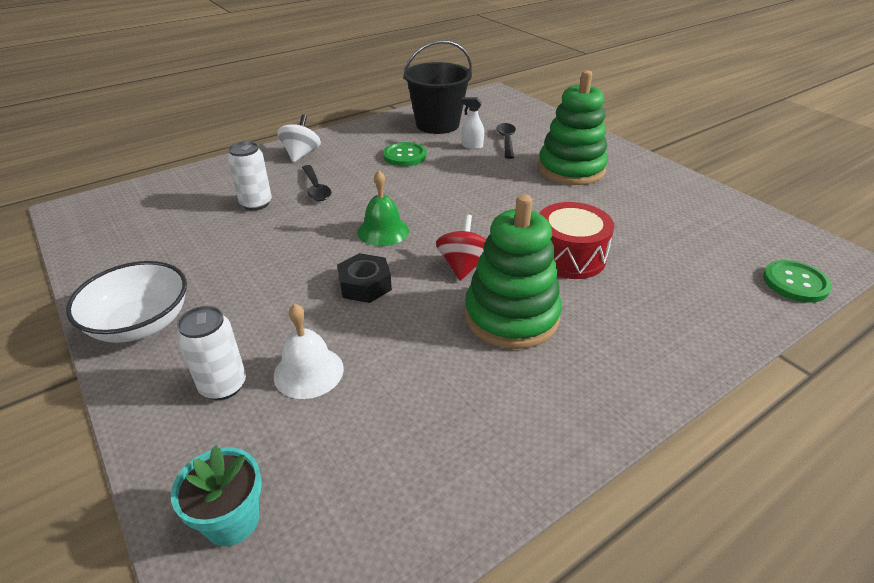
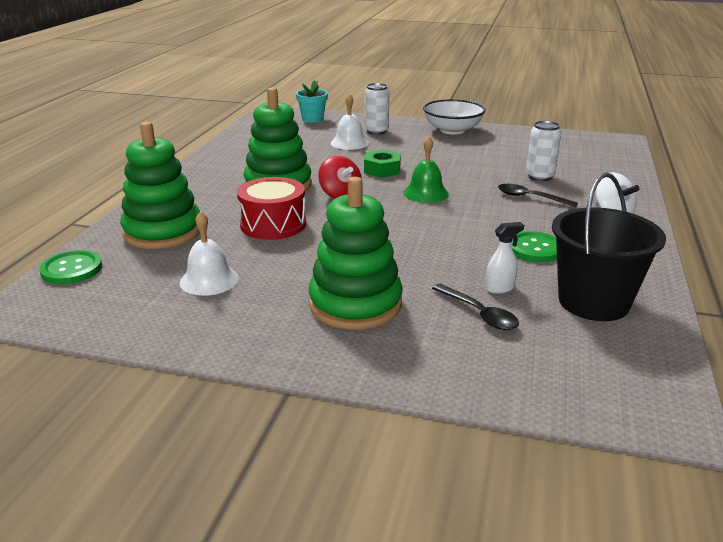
camera: 140 degrees right, 10 degrees down
(365, 285) = (382, 170): black nut -> green nut
(664, 222) = (209, 280): none -> white bell
(691, 296) = (163, 232): none -> green stacking toy

